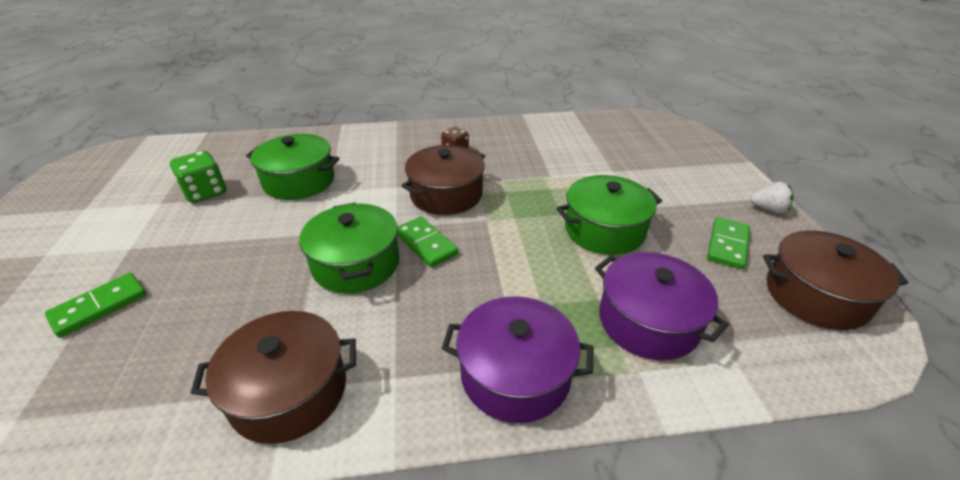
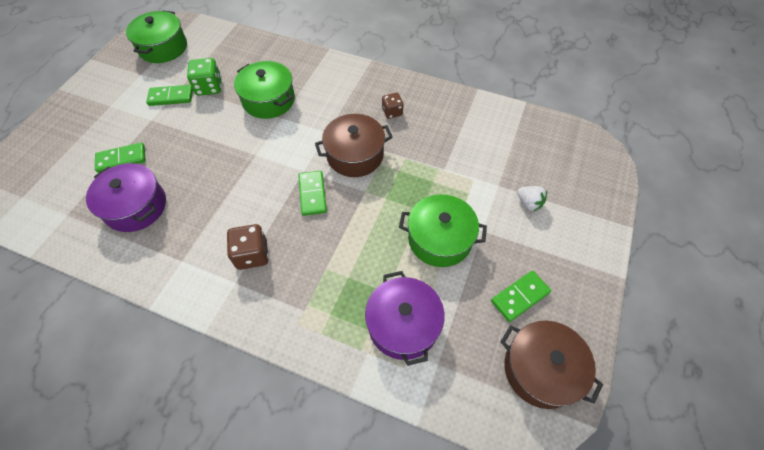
camera: 30 degrees right, 20 degrees up
(150, 217) = (171, 97): none -> green domino
(289, 392) = (181, 263): brown pot -> none
(356, 264) = (262, 191): green pot -> green pot (163, 48)
(395, 334) = (252, 255): none -> brown dice
(515, 374) = (297, 315): purple pot -> purple pot (136, 206)
(768, 209) = (591, 282): white strawberry -> white strawberry (529, 203)

